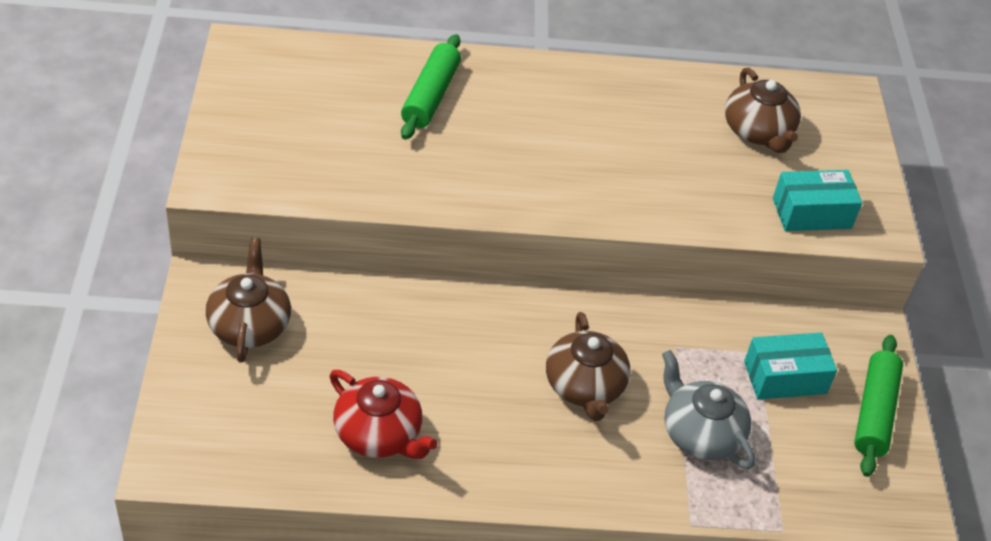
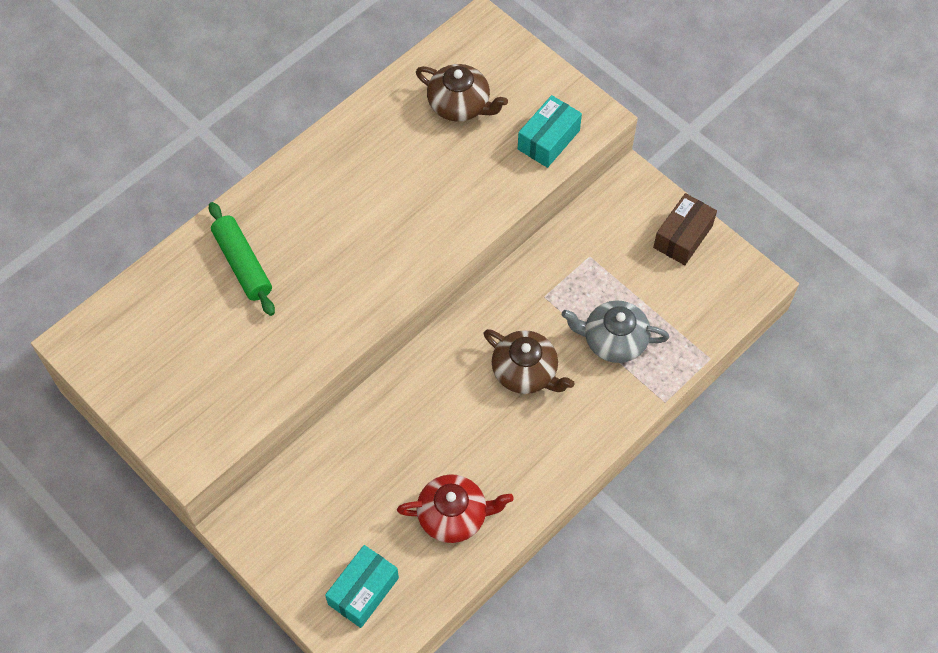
camera: 40 degrees left, 15 degrees up
(249, 324) = (299, 523): brown teapot -> none
(785, 377) = (619, 259): turquoise box -> turquoise box (363, 591)
(874, 412) = (683, 237): green rolling pin -> brown box

